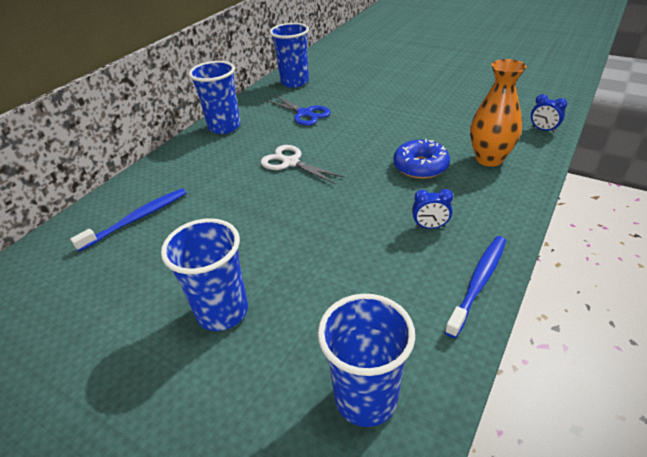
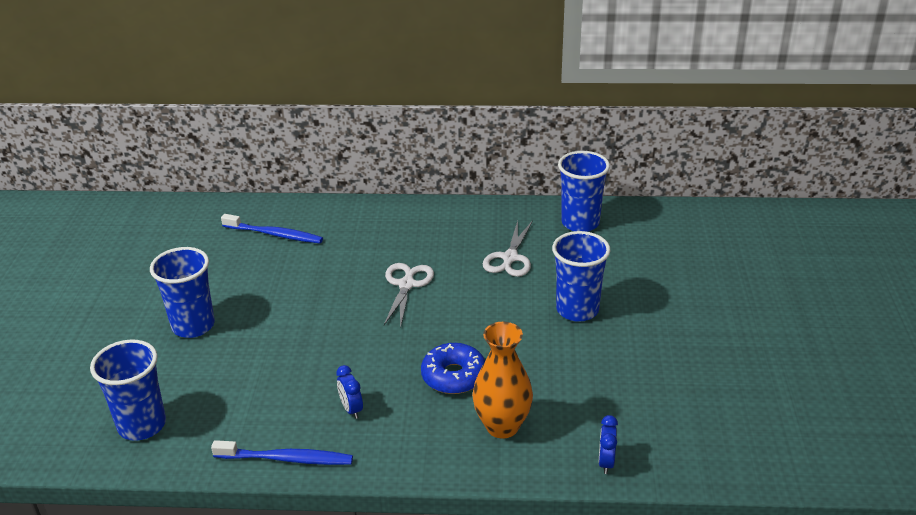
camera: 60 degrees right, 5 degrees down
(224, 127) = (445, 216): blue cup -> blue cup (577, 310)
(305, 114) = (510, 258): blue scissors -> white scissors

